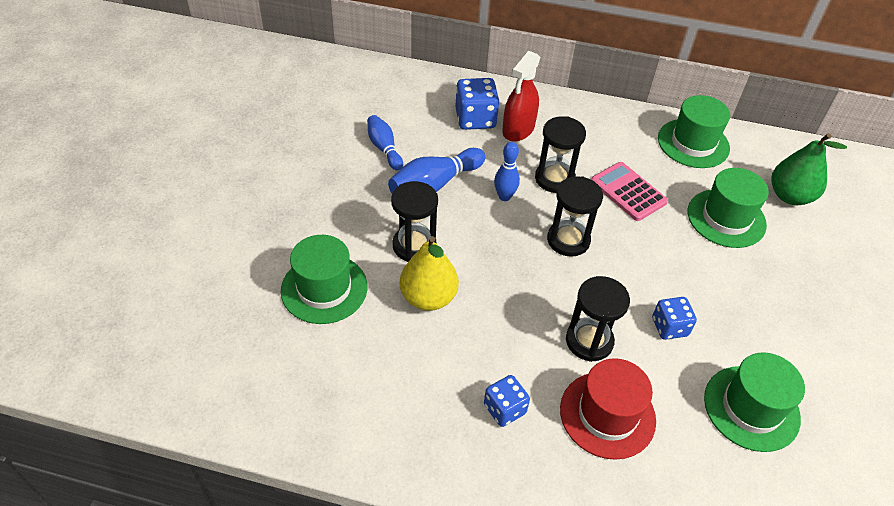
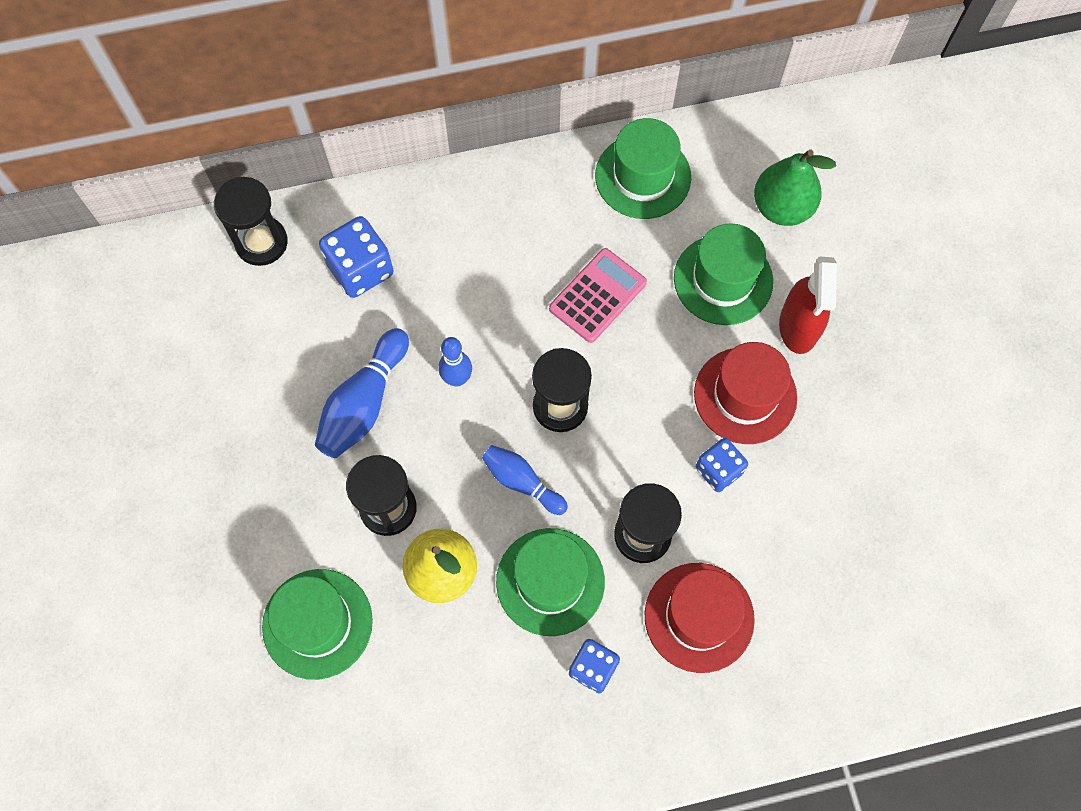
camera: 25 degrees left, 20 degrees up
(384, 148) = (271, 378): blue bowling pin -> blue bowling pin (522, 482)
(518, 129) = (423, 260): red spray bottle -> red spray bottle (798, 326)
(554, 179) = (503, 320): black hourglass -> black hourglass (261, 242)
(628, 192) = (598, 296): pink calculator -> pink calculator turned 105 degrees clockwise
(712, 290) = (745, 395): none -> red hat
(751, 408) = (837, 530): green hat -> green hat (550, 581)

